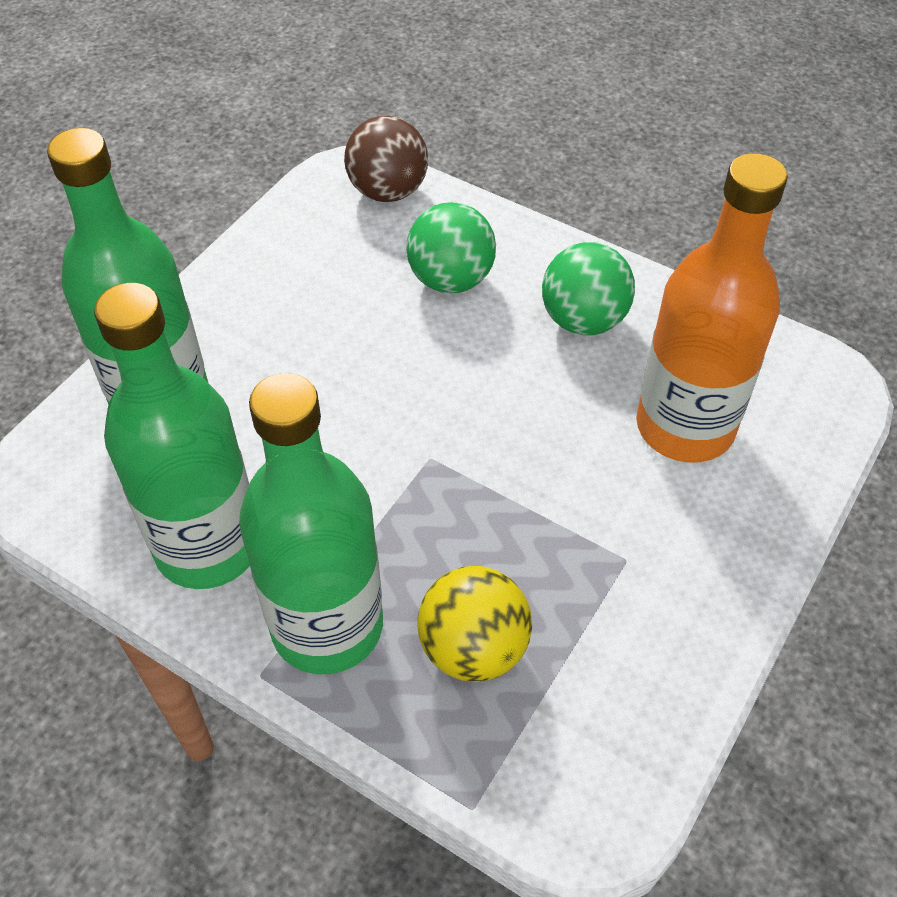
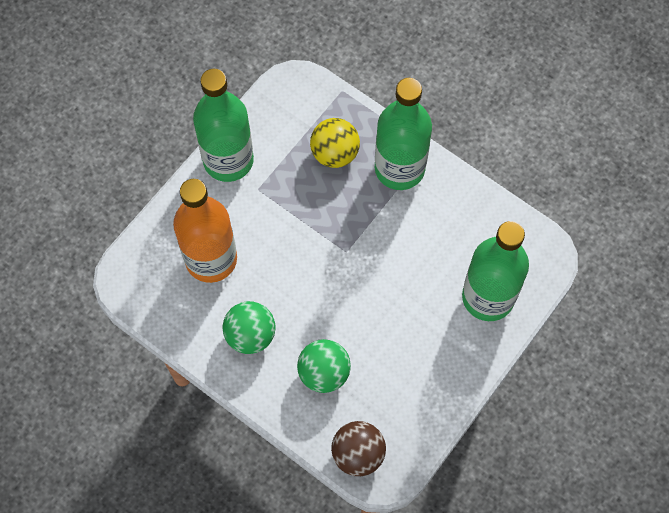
camera: 175 degrees left, 15 degrees up
(208, 546) = (456, 212): green bottle -> green bottle (228, 160)

